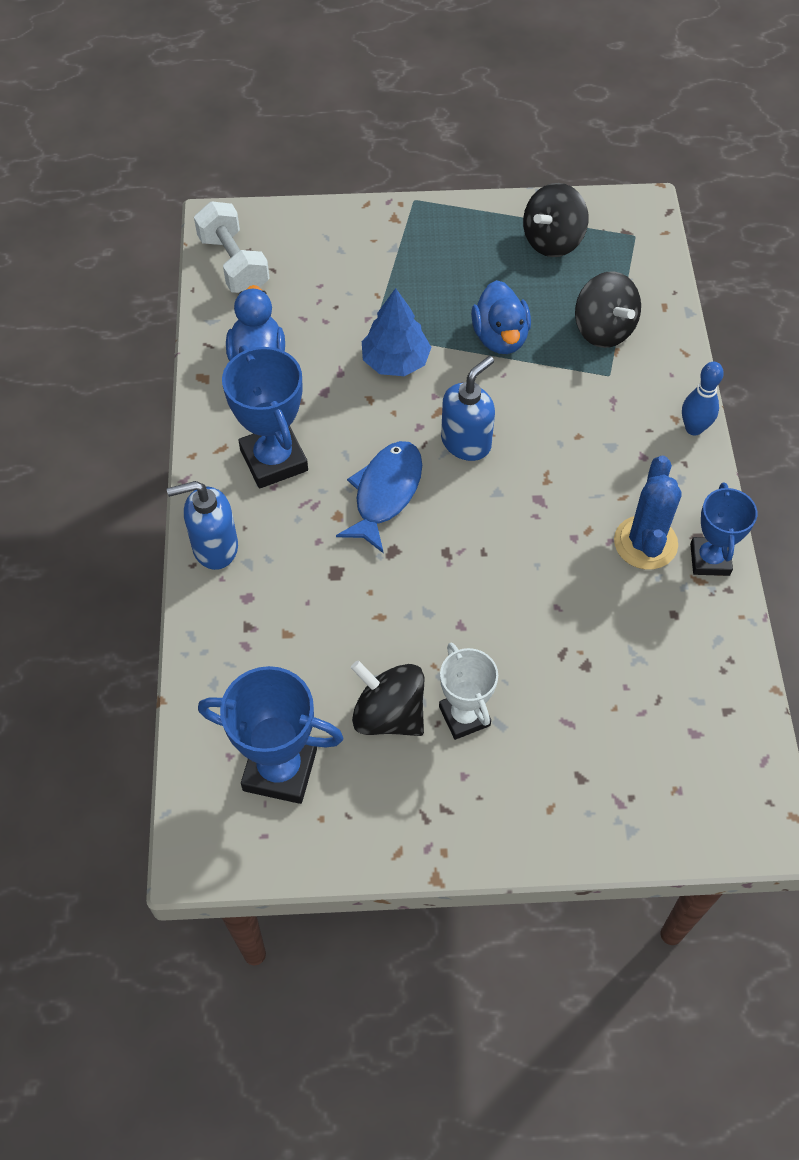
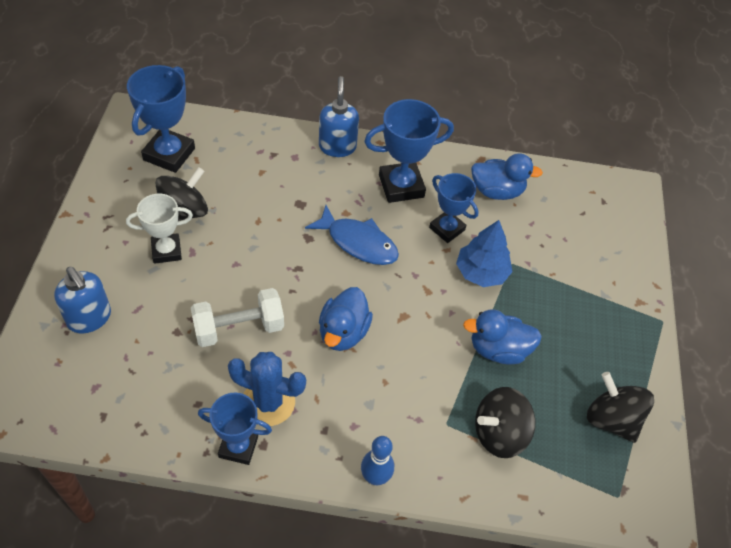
camera: 95 degrees right, 5 degrees down
(234, 264) = (589, 191): white dumbbell -> white dumbbell (239, 328)
(336, 402) = (447, 229): none -> blue trophy
(466, 442) = (394, 302): blue soap dispenser -> blue soap dispenser (89, 318)
(527, 486) = (343, 332): none -> blue duck

